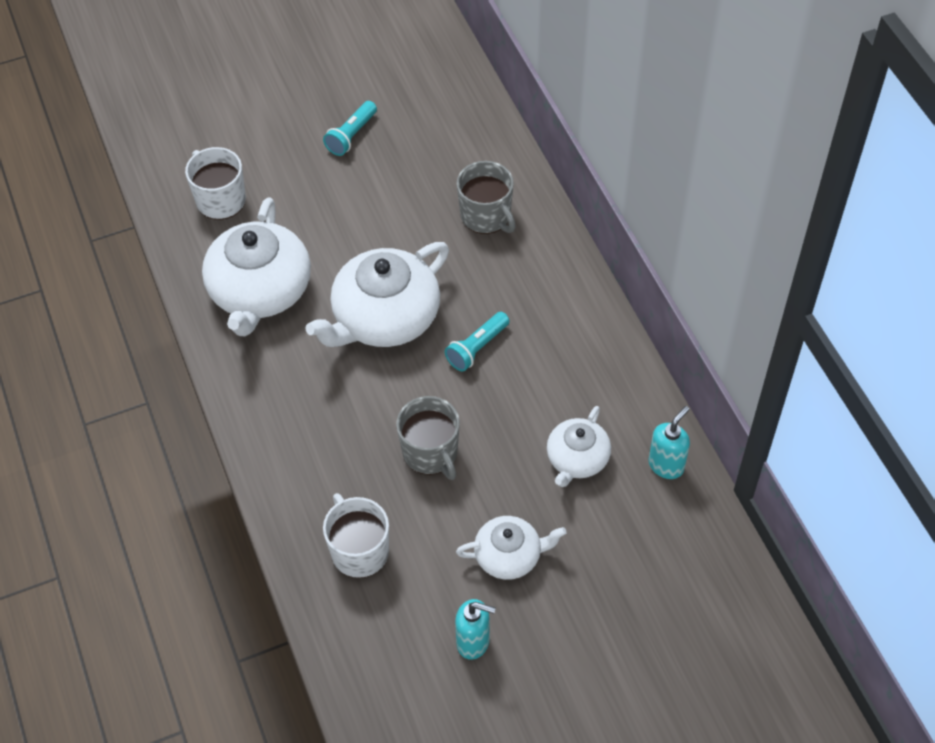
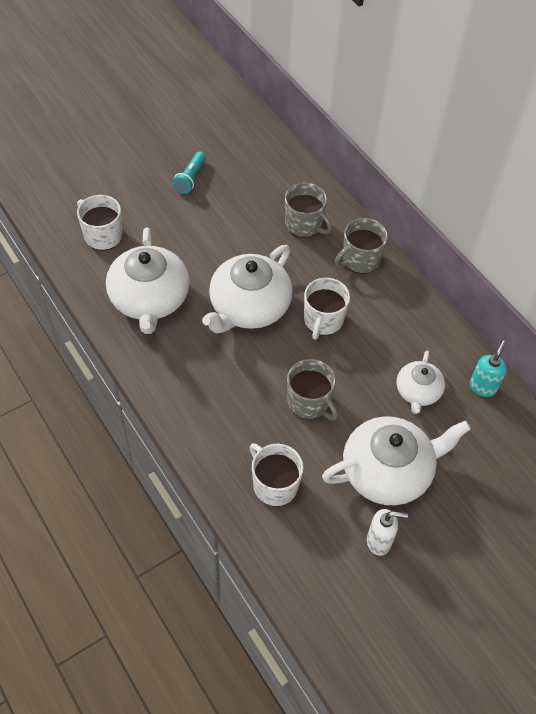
camera: 15 degrees left, 0 degrees up
(473, 642) = (379, 541): turquoise soap dispenser -> white soap dispenser
(477, 348) = (323, 320): turquoise flashlight -> white mug
(509, 556) = (388, 471): white teapot -> white teapot, size x1.80
(548, 273) = (360, 260): none -> grey mug

